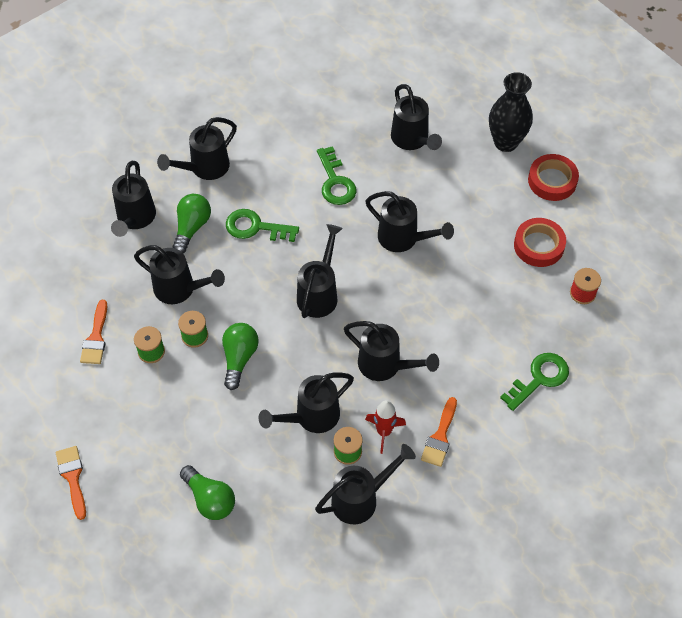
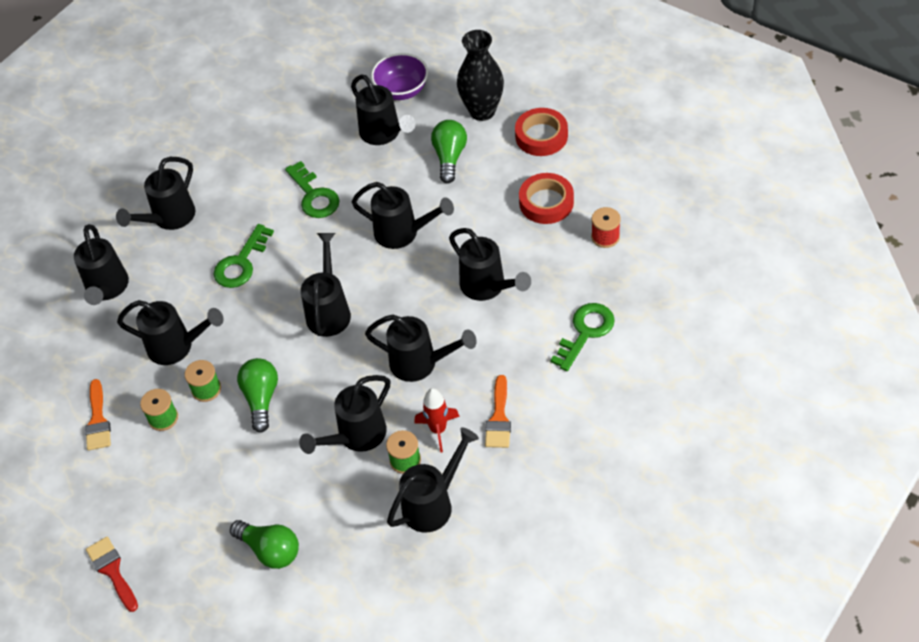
camera: 10 degrees left, 5 degrees down
(72, 477) = (112, 570): orange brush -> red brush
(192, 227) = (172, 281): green light bulb -> green light bulb (449, 157)
(255, 227) = (241, 263): green key -> green key turned 60 degrees counterclockwise
(439, 103) = (402, 90): none -> purple bowl
(464, 311) = (487, 287): none -> black watering can

